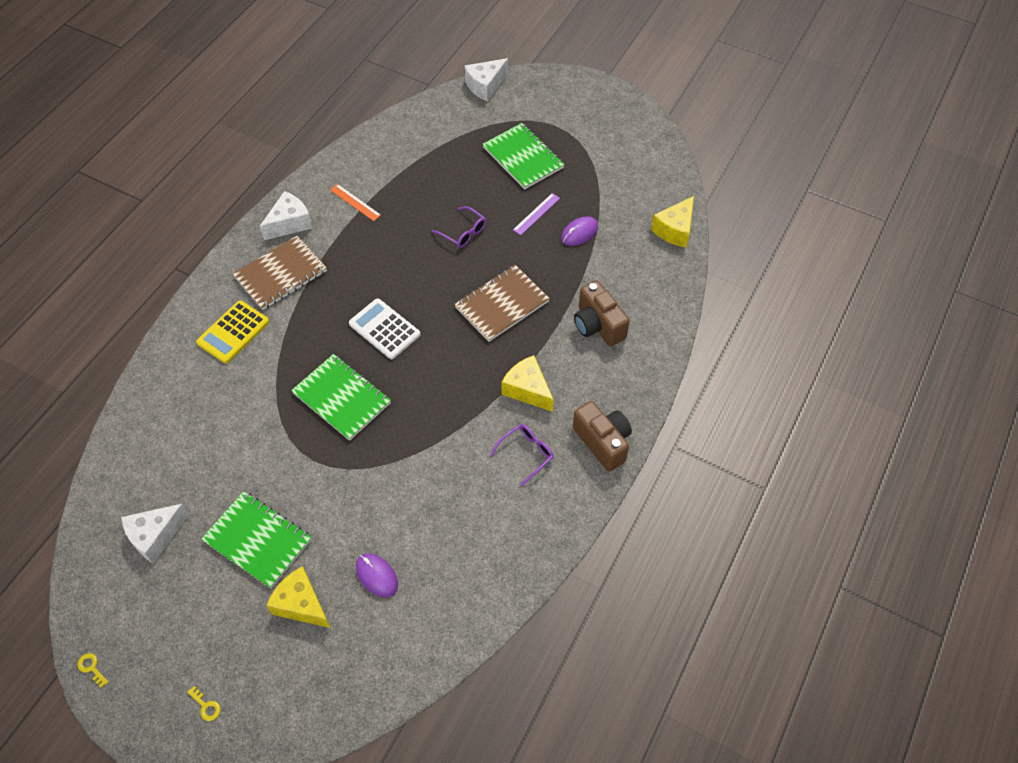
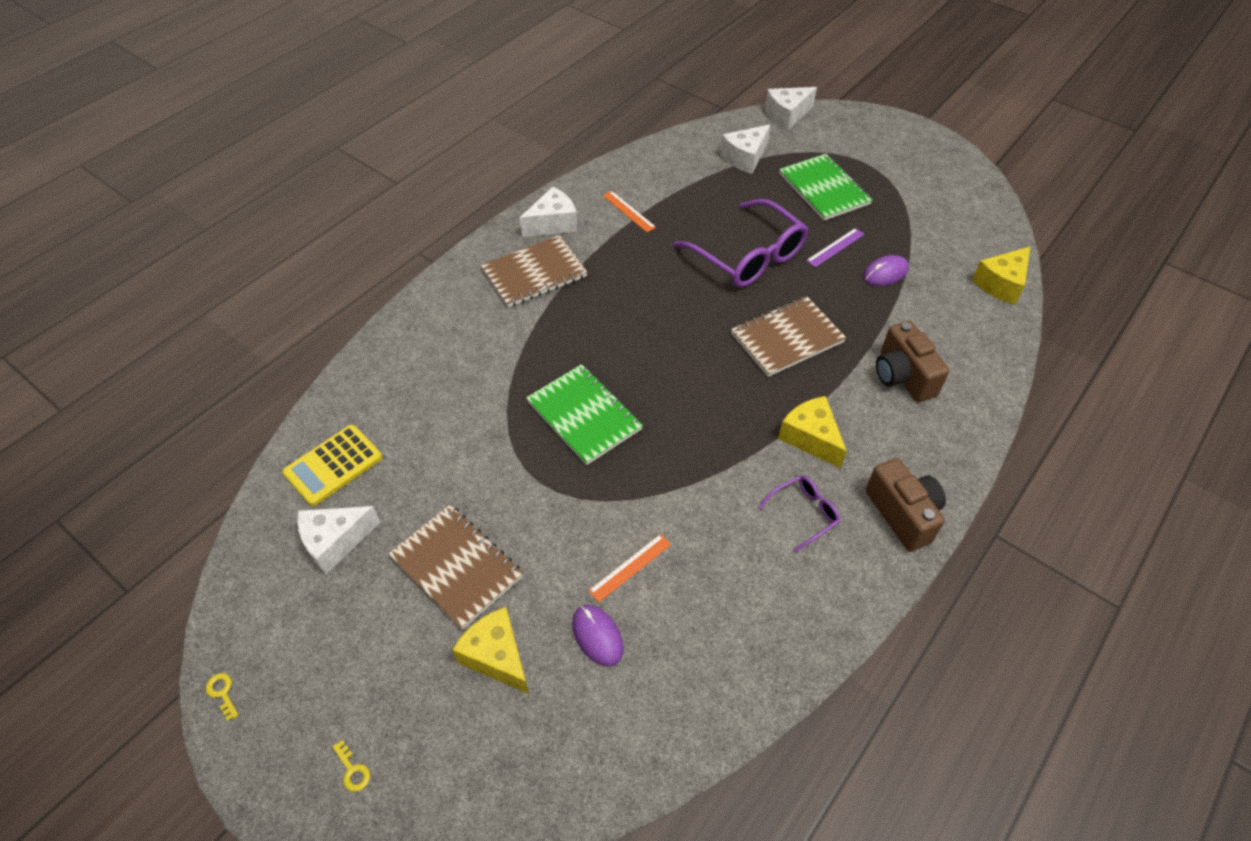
camera: 10 degrees right, 5 degrees down
(233, 332) = (470, 327): yellow calculator -> yellow calculator (333, 465)
(258, 540) = (456, 567): green notebook -> brown notebook
(384, 329) = (644, 346): white calculator -> none
(395, 518) = (630, 567): none -> orange ruler
(452, 135) = (745, 158): none -> white cheese
(463, 232) = (748, 256): purple glasses -> purple glasses, size x2.06

